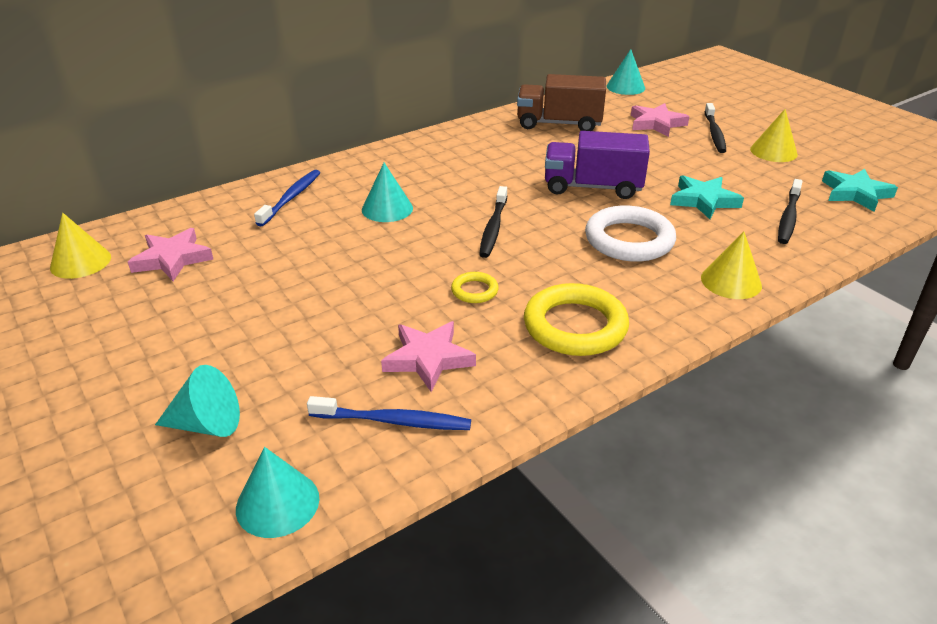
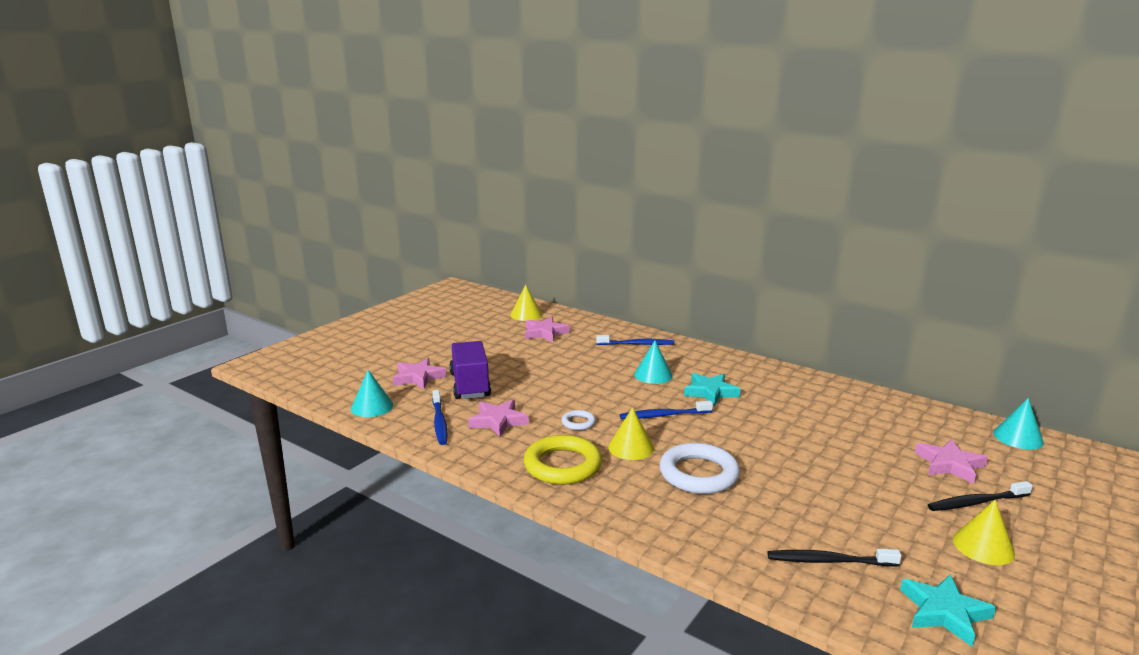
camera: 70 degrees right, 15 degrees down
(207, 424) = (418, 377): turquoise cone -> pink star
(474, 291) = (578, 423): yellow ring -> white ring
(493, 227) = (664, 415): black toothbrush -> blue toothbrush
(559, 124) = (874, 415): brown truck -> none
(592, 187) = (771, 446): purple truck -> purple truck (470, 385)
(703, 200) = (809, 506): turquoise star -> turquoise star (710, 392)
(731, 281) = (675, 530): yellow cone -> yellow cone (631, 447)

